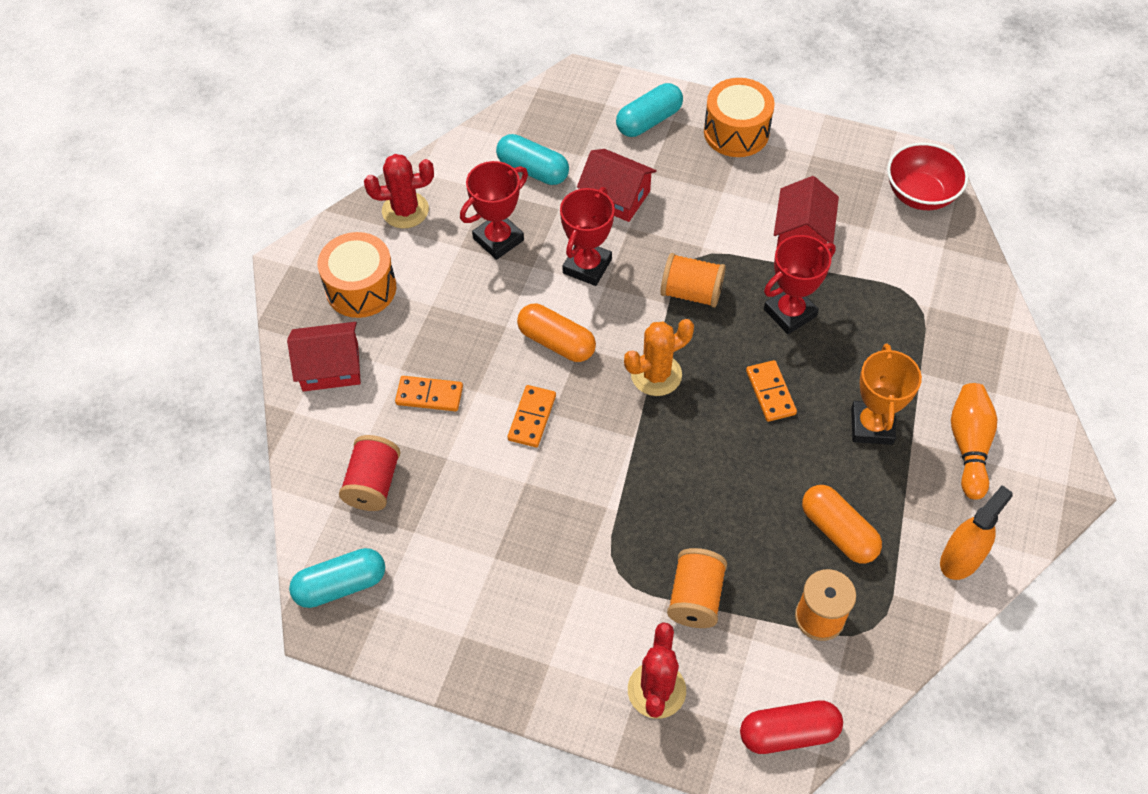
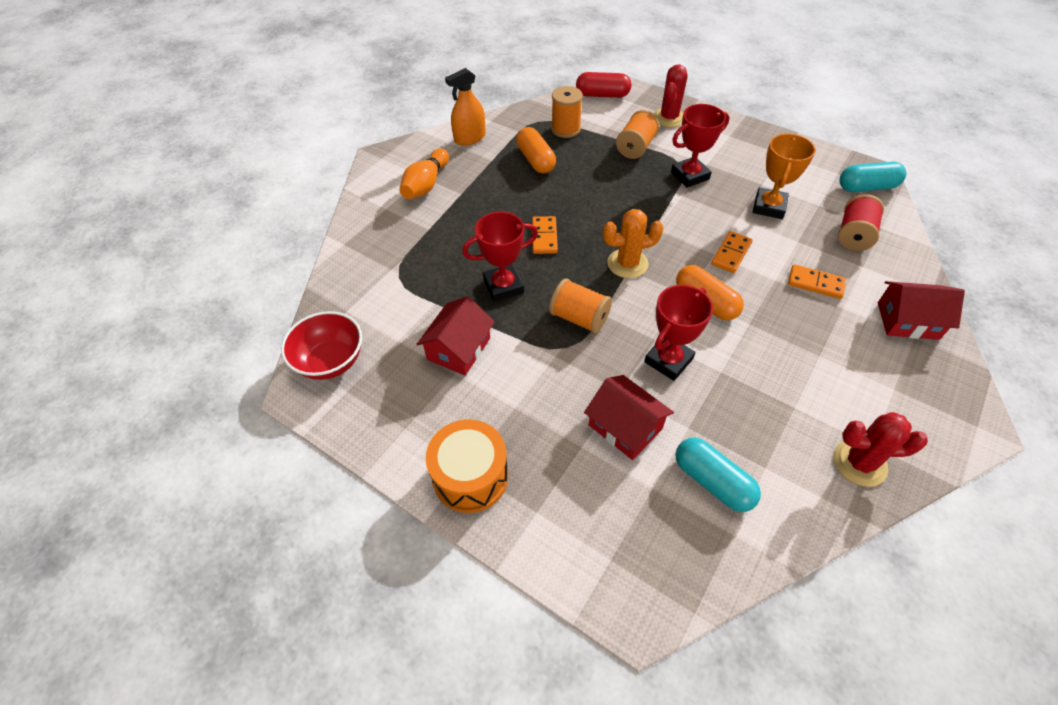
camera: 165 degrees left, 5 degrees down
(361, 288) = (893, 385): orange drum -> none
(498, 239) = (754, 406): red trophy -> red trophy (689, 176)
(649, 121) = (564, 518): turquoise capsule -> none
(872, 426) = (483, 205): orange trophy -> orange trophy (768, 207)

